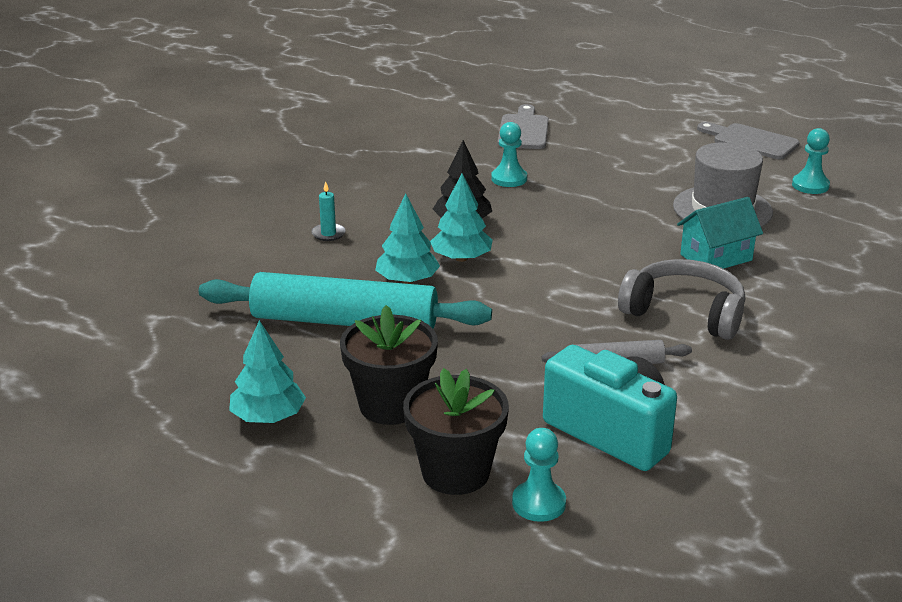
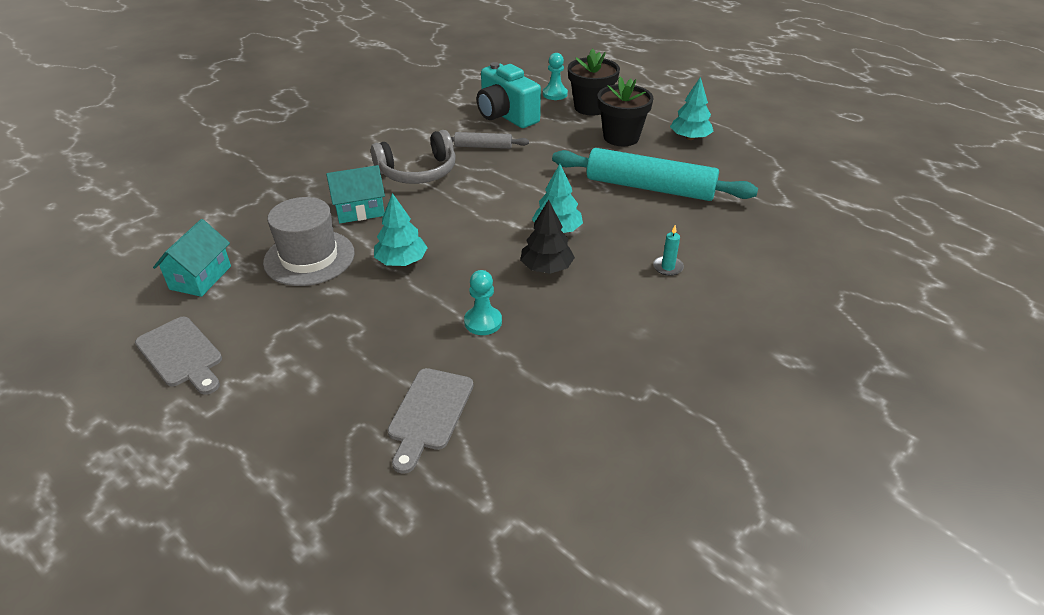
camera: 170 degrees left, 10 degrees up
(407, 280) = (603, 214): turquoise tree -> turquoise tree (401, 261)
(685, 312) = (418, 172): grey headphones -> grey headphones turned 60 degrees counterclockwise
(810, 185) = (200, 278): turquoise pawn -> turquoise house

